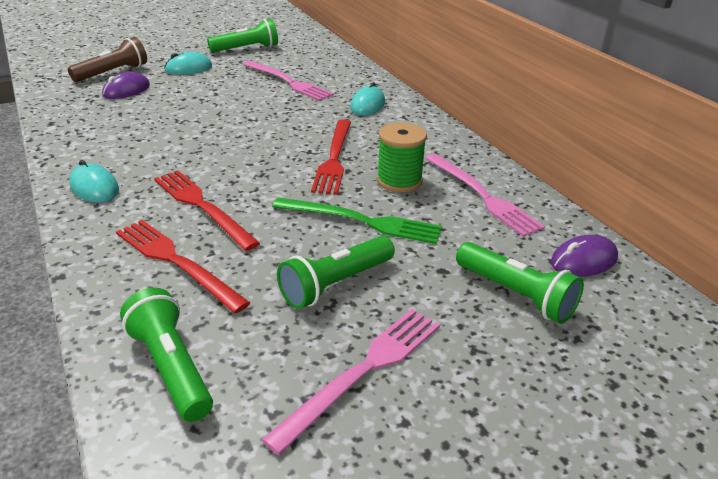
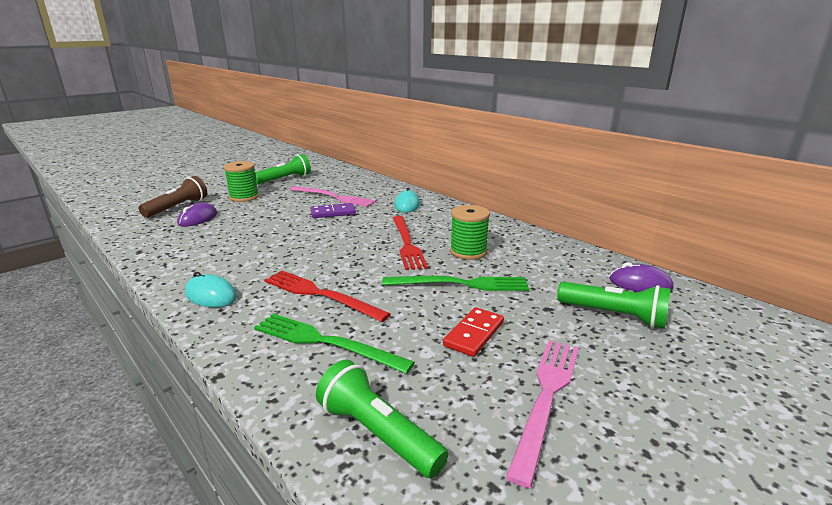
camera: 15 degrees left, 10 degrees down
(176, 262) = (325, 342): red fork -> green fork
(188, 68) = (244, 197): turquoise mouse -> green spool
(275, 104) = (333, 213): none -> purple domino
(335, 284) = (474, 334): green flashlight -> red domino
(482, 196) = (536, 252): pink fork -> none
(583, 261) = (640, 284): purple mouse -> purple mouse turned 60 degrees clockwise

